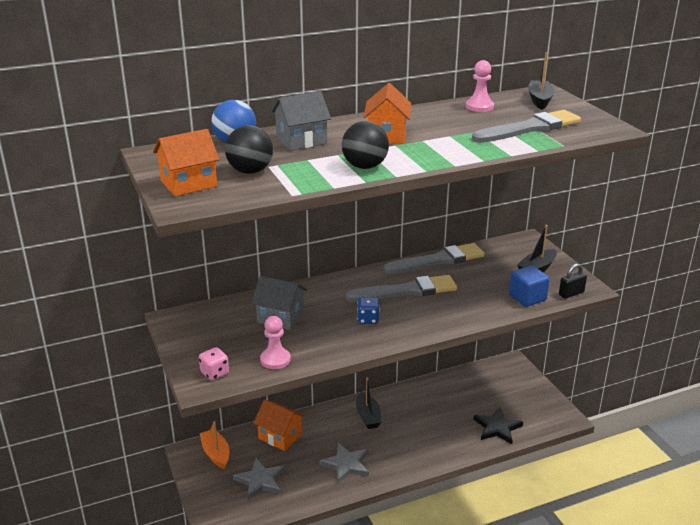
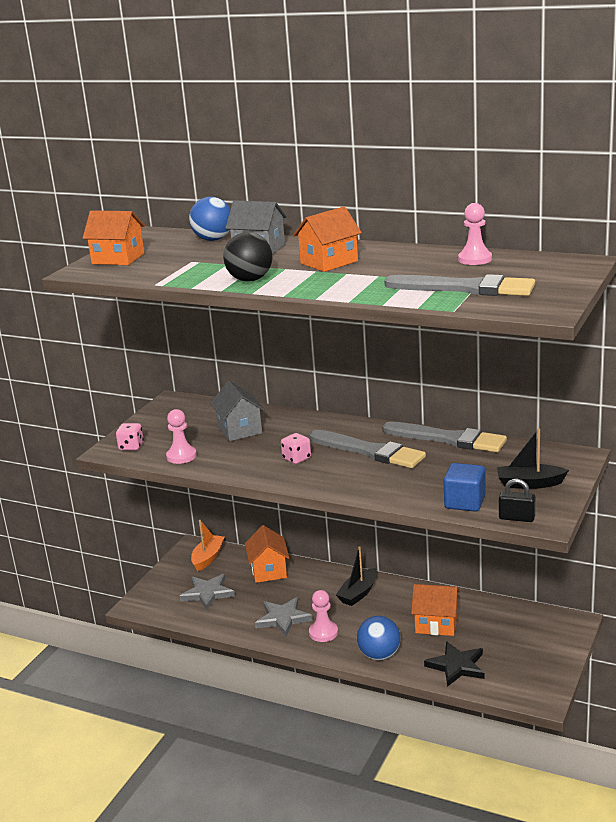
camera: 50 degrees right, 5 degrees down
(250, 171) = (171, 261): black ball -> none
(368, 319) = (296, 459): blue dice -> pink dice
(388, 457) = (323, 632): none -> pink pawn
(445, 408) = (436, 624): none -> orange house
(445, 450) = (379, 655): none -> blue ball
(540, 100) = (552, 268): black boat -> none

